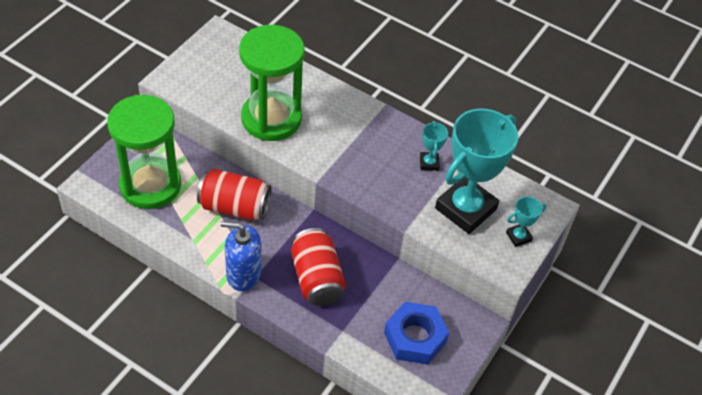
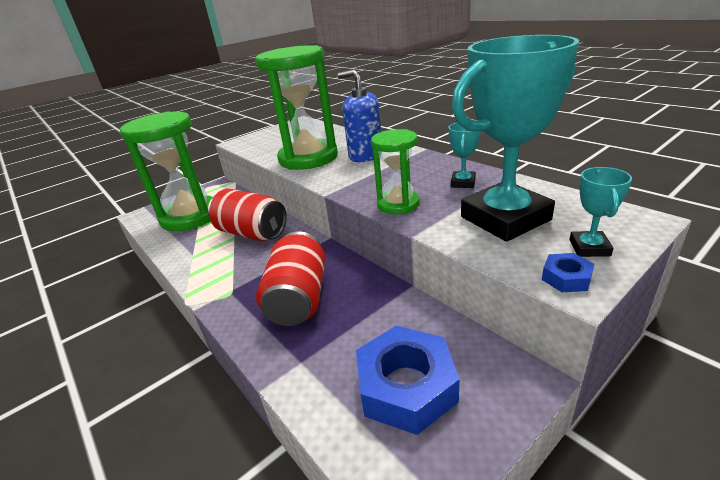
camera: 25 degrees right, 20 degrees down
(243, 274) = (219, 287): blue soap dispenser -> blue soap dispenser (365, 155)
(383, 193) = (398, 204): none -> green hourglass
(505, 264) = (566, 278): none -> blue nut
(518, 237) = (589, 248): turquoise trophy -> turquoise trophy turned 75 degrees counterclockwise

